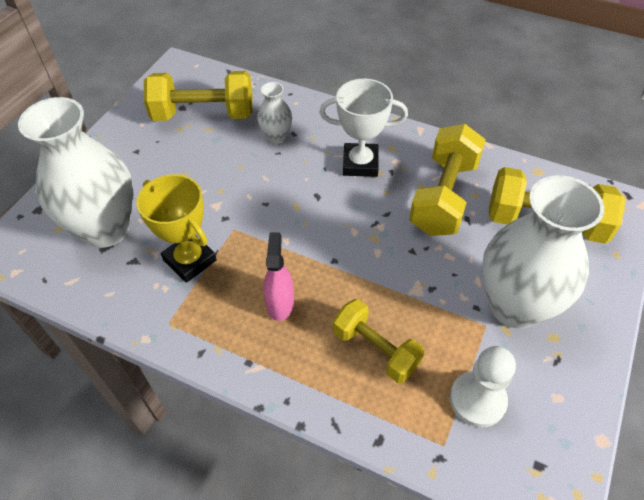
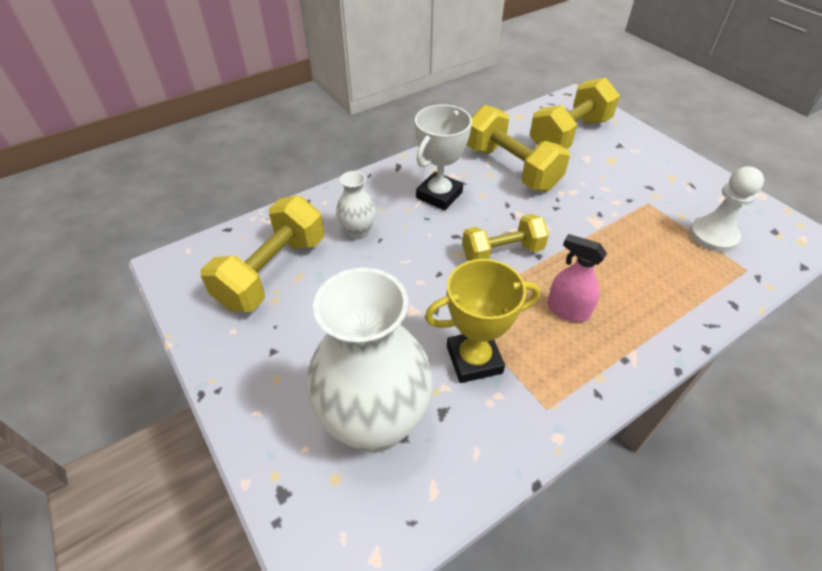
camera: 60 degrees left, 5 degrees down
(376, 349) = (646, 269): yellow dumbbell -> yellow dumbbell (502, 252)
(514, 306) = (637, 182): white vase -> none

